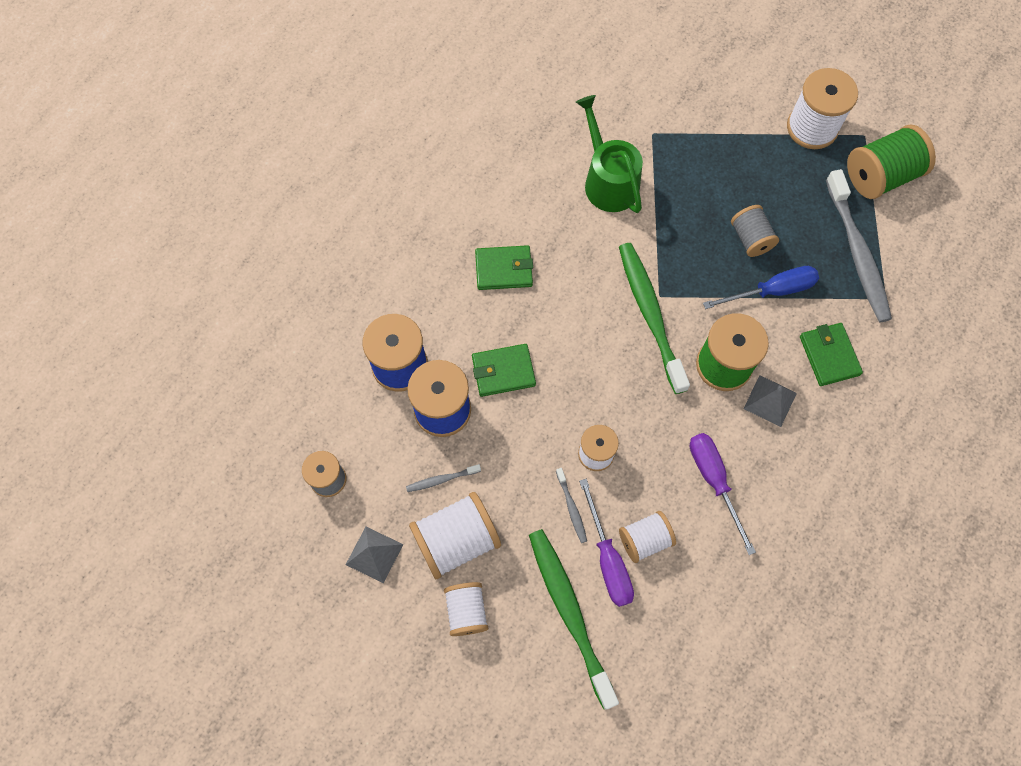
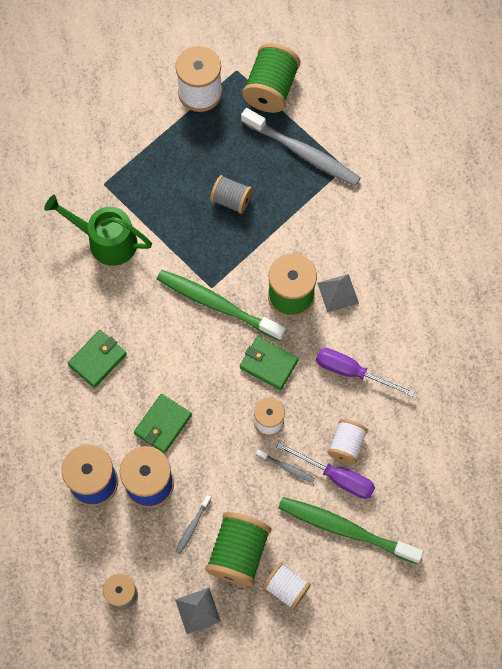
camera: 45 degrees left, 0 degrees up
(456, 540) = (238, 553): white spool -> green spool
(771, 291) = (275, 223): blue screwdriver -> none
(829, 355) = (345, 233): green wallet -> green wallet (268, 364)

